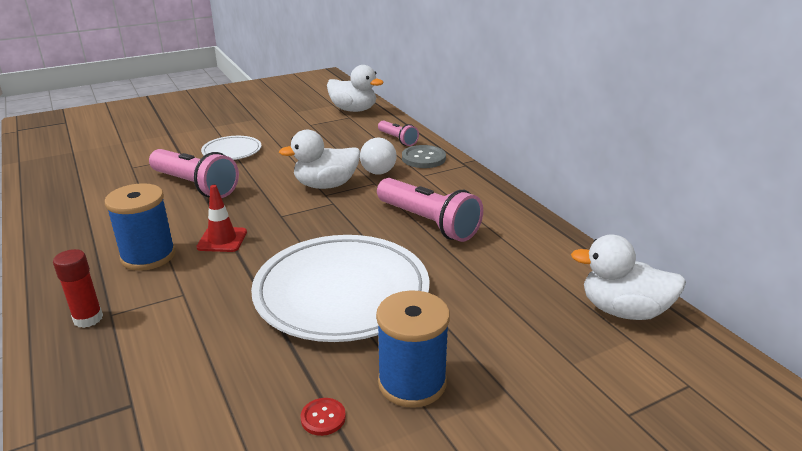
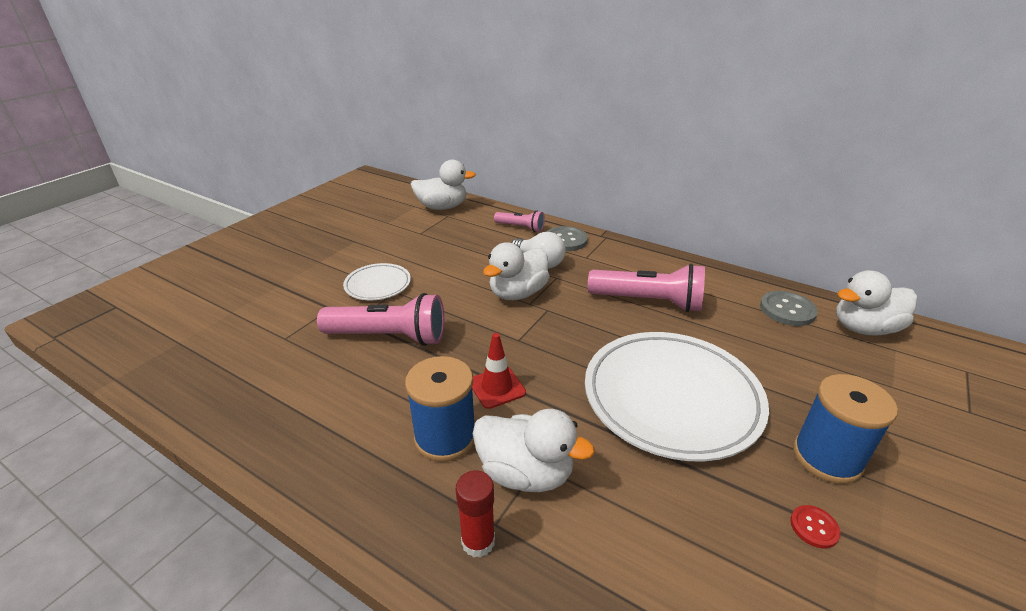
camera: 30 degrees left, 5 degrees up
(168, 296) = (525, 473): none -> white duck
(559, 270) = (787, 310): none -> grey button

